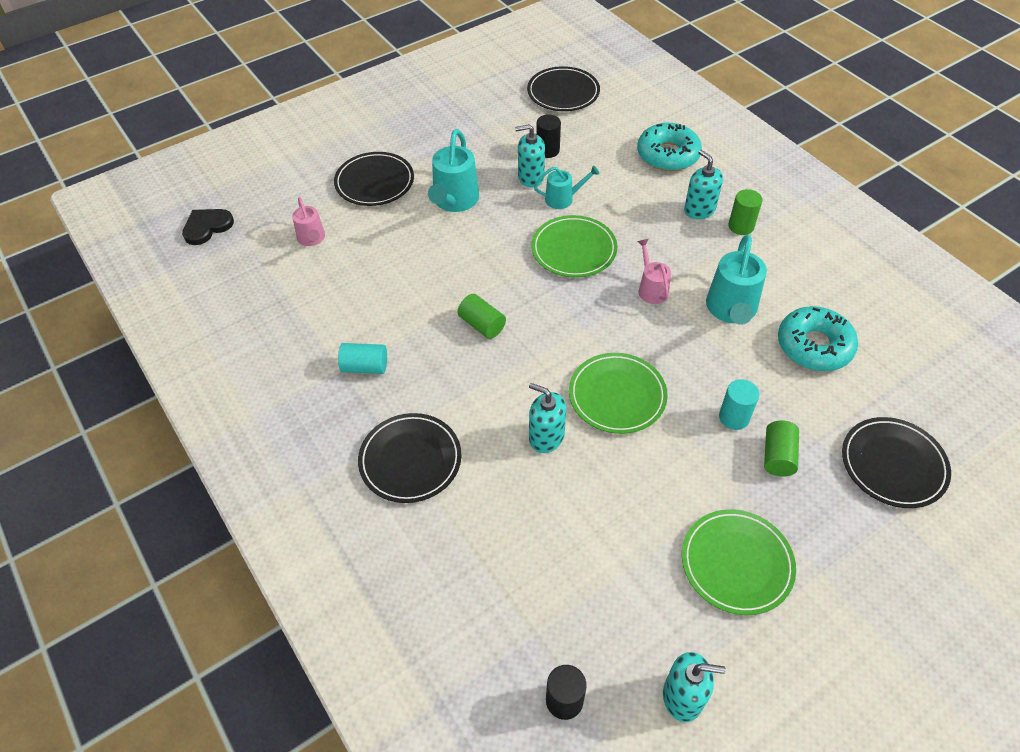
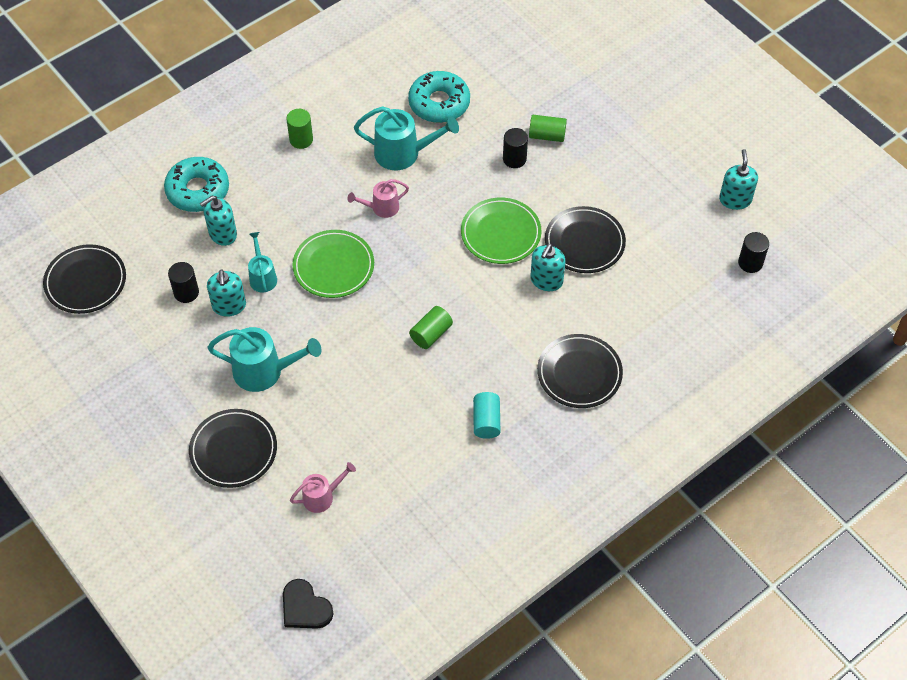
camera: 95 degrees left, 5 degrees up
(699, 210) = (279, 169): turquoise soap dispenser -> turquoise soap dispenser (222, 234)
(734, 417) = (514, 159): turquoise cylinder -> black cylinder
(736, 563) = (637, 166): green plate -> none
(893, 465) = (546, 71): black plate -> black plate (584, 242)

